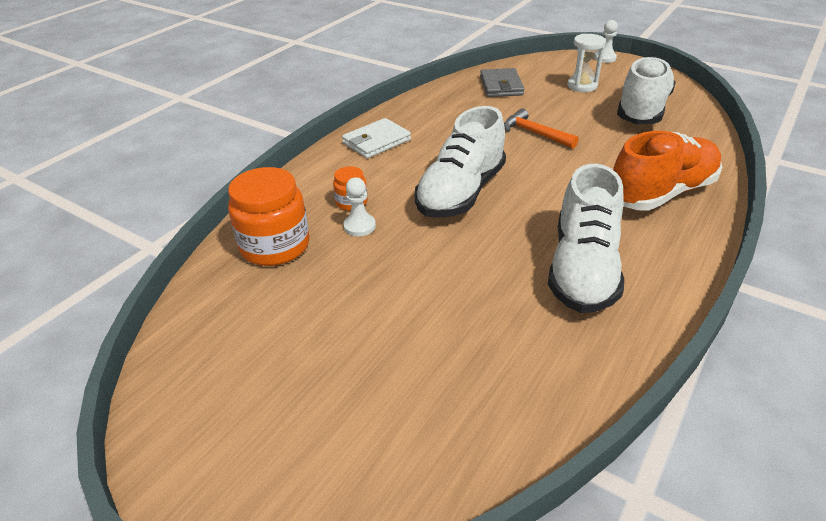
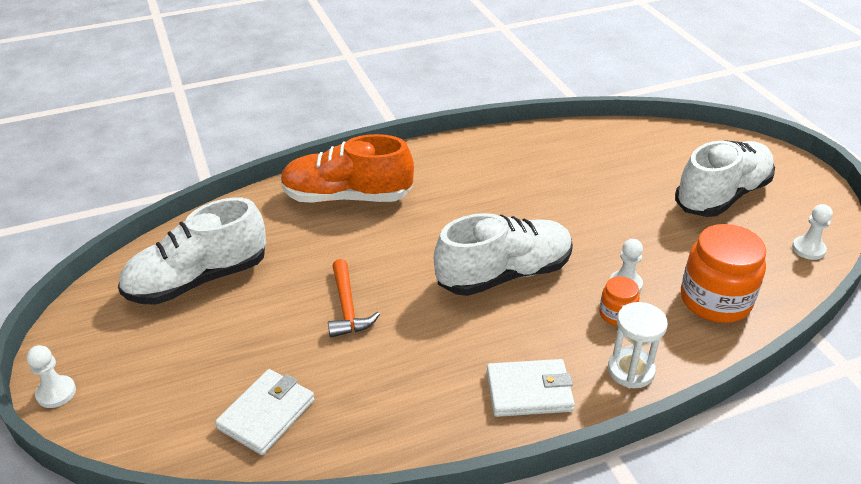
camera: 145 degrees left, 0 degrees up
(186, 345) = (808, 249): none -> white pawn
(501, 86) = (266, 414): grey wallet -> white wallet
(582, 86) = (182, 353): white hourglass -> white hourglass (631, 370)
(582, 269) = (486, 178): white shoe -> white shoe (722, 196)

